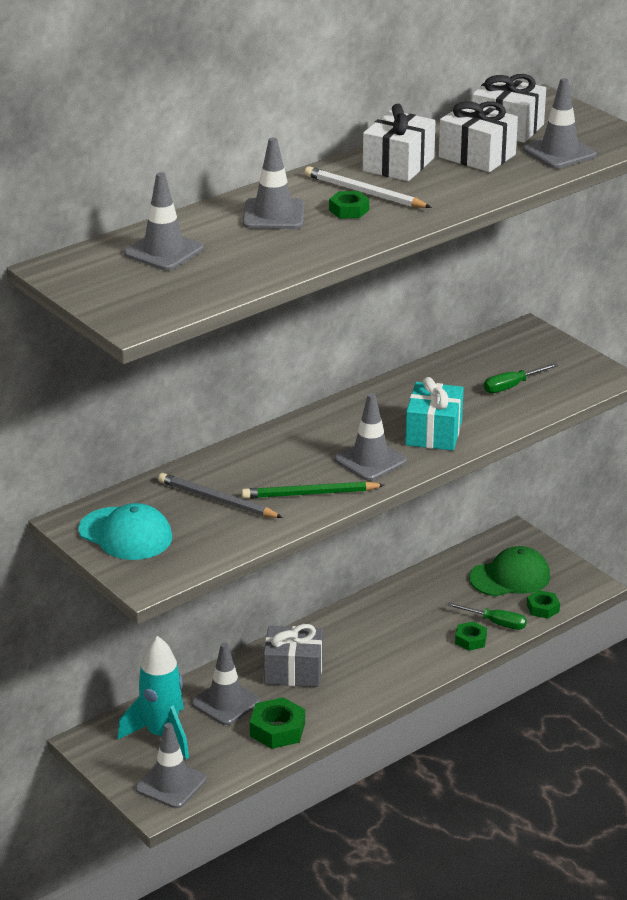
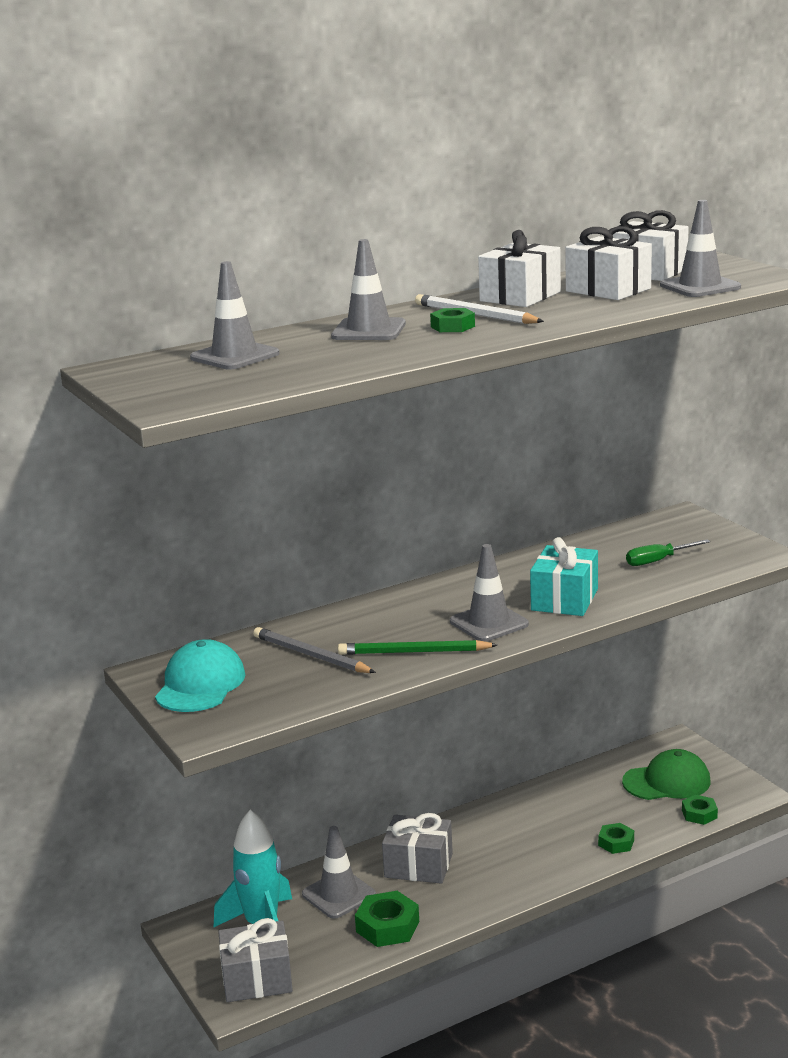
camera: 10 degrees right, 10 degrees down
(126, 534) = (200, 684): turquoise cap -> turquoise cap turned 120 degrees counterclockwise
(171, 784) = (257, 979): grey traffic cone -> grey gift
(496, 623) = (646, 827): green screwdriver -> none

